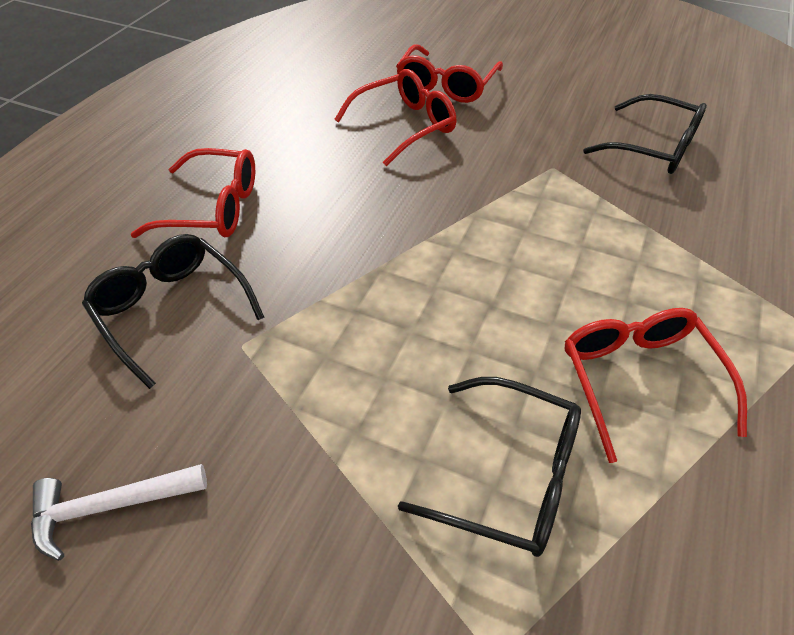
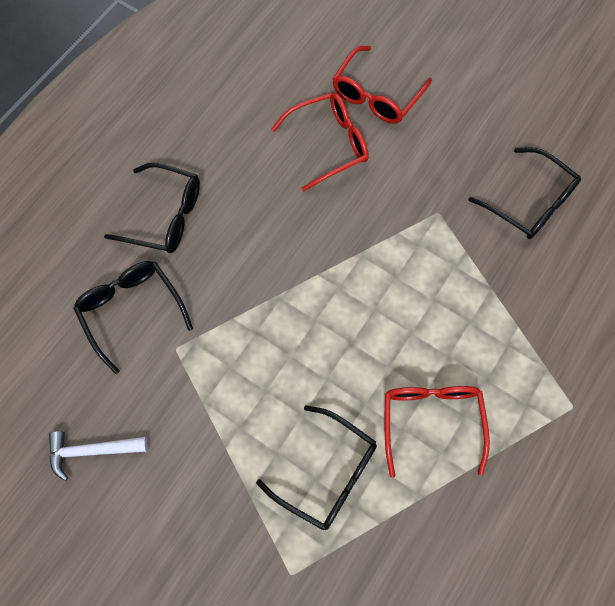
camera: 10 degrees right, 20 degrees up
(213, 208) = (165, 216): red glasses -> black glasses

